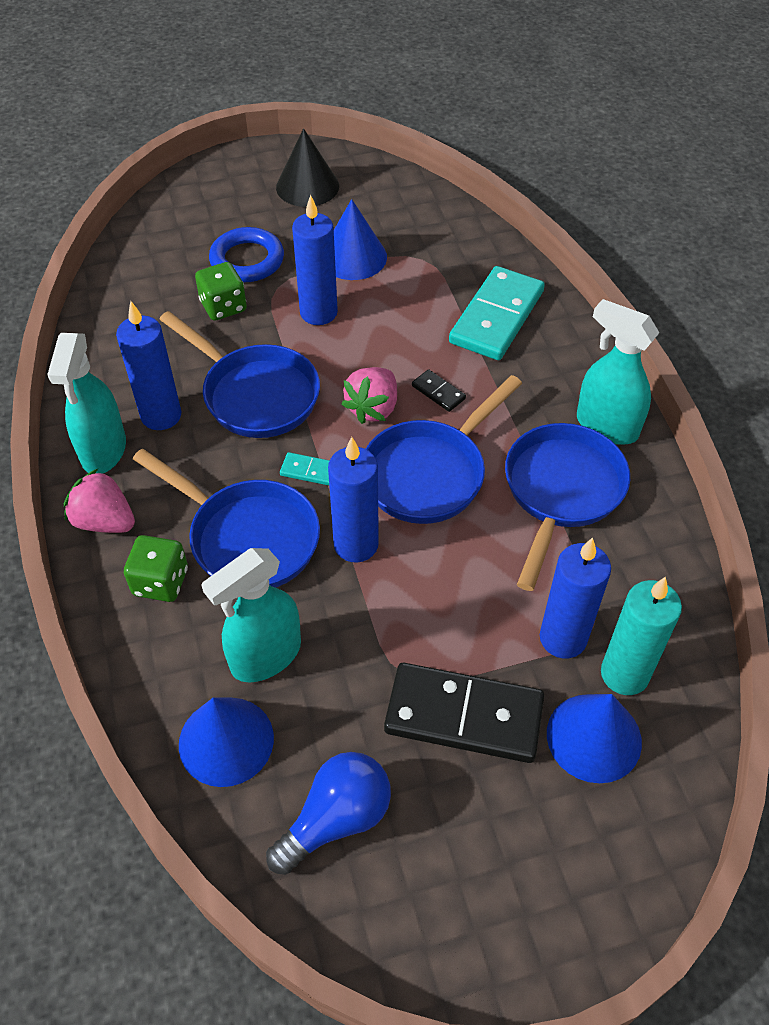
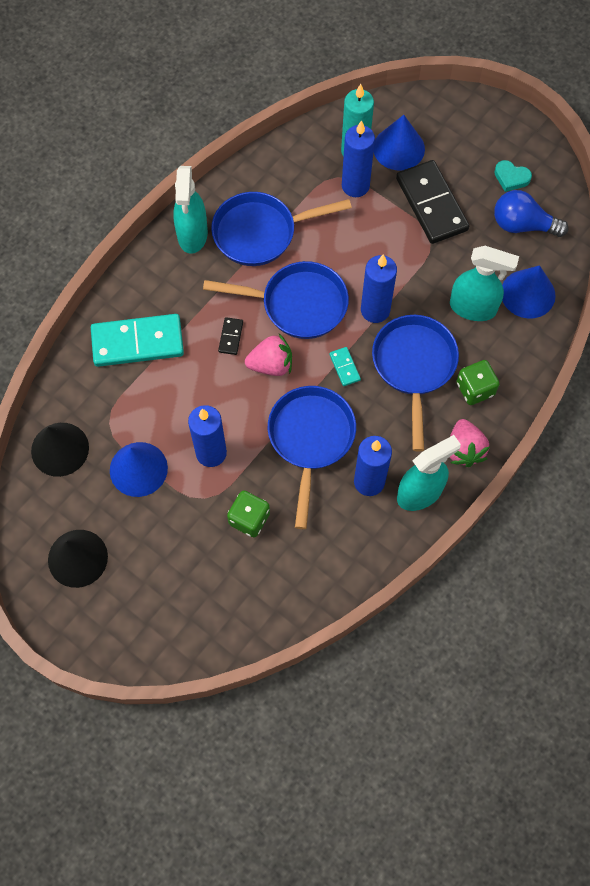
camera: 125 degrees left, 15 degrees up
(247, 260) = (192, 539): blue ring -> none
(425, 217) = (60, 449): none -> black cone
(430, 867) = (511, 178): none -> turquoise heart

